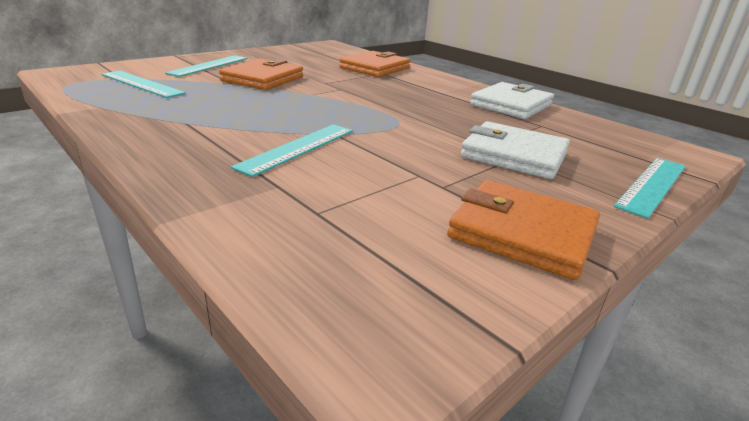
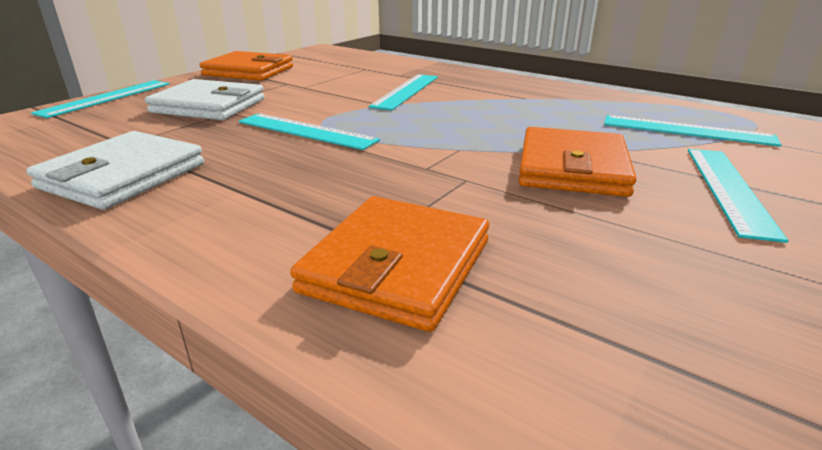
camera: 170 degrees right, 0 degrees up
(410, 117) = (306, 131): none -> turquoise ruler

